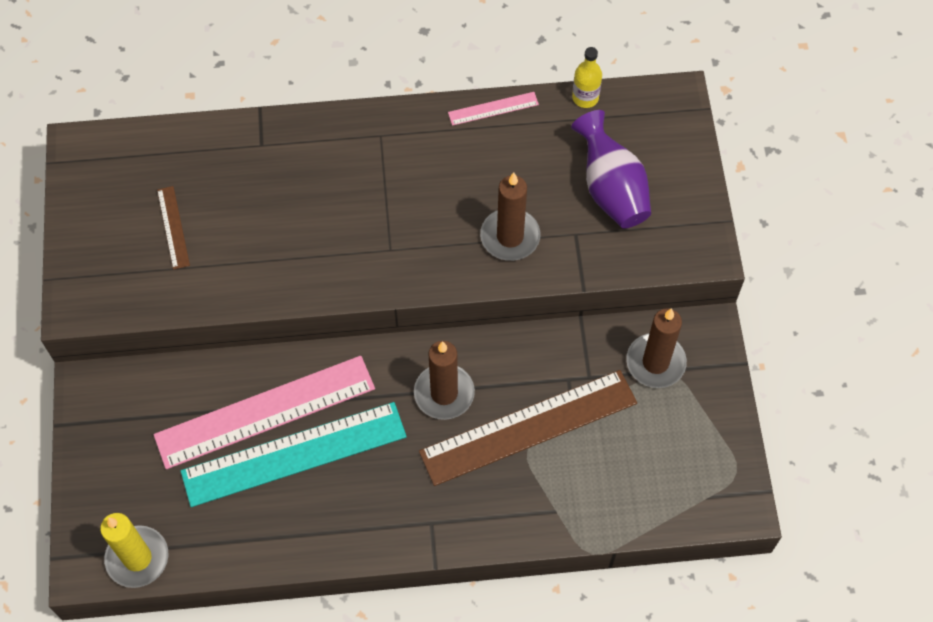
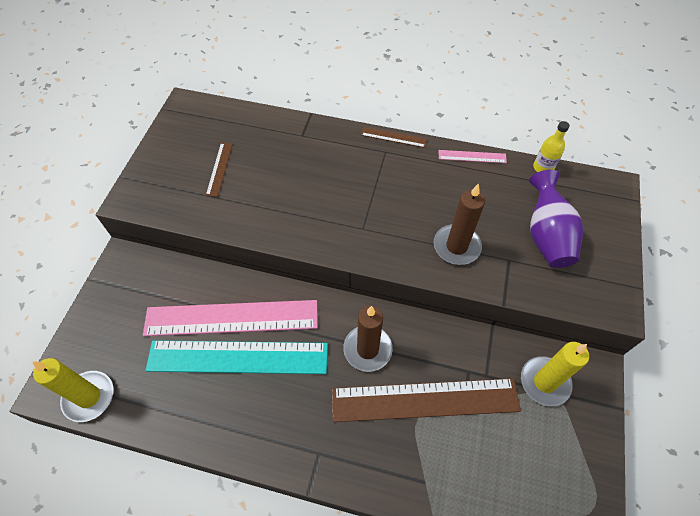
camera: 20 degrees right, 5 degrees down
(384, 111) = (393, 137): none -> brown ruler
(655, 362) = (544, 382): brown candle -> yellow candle

